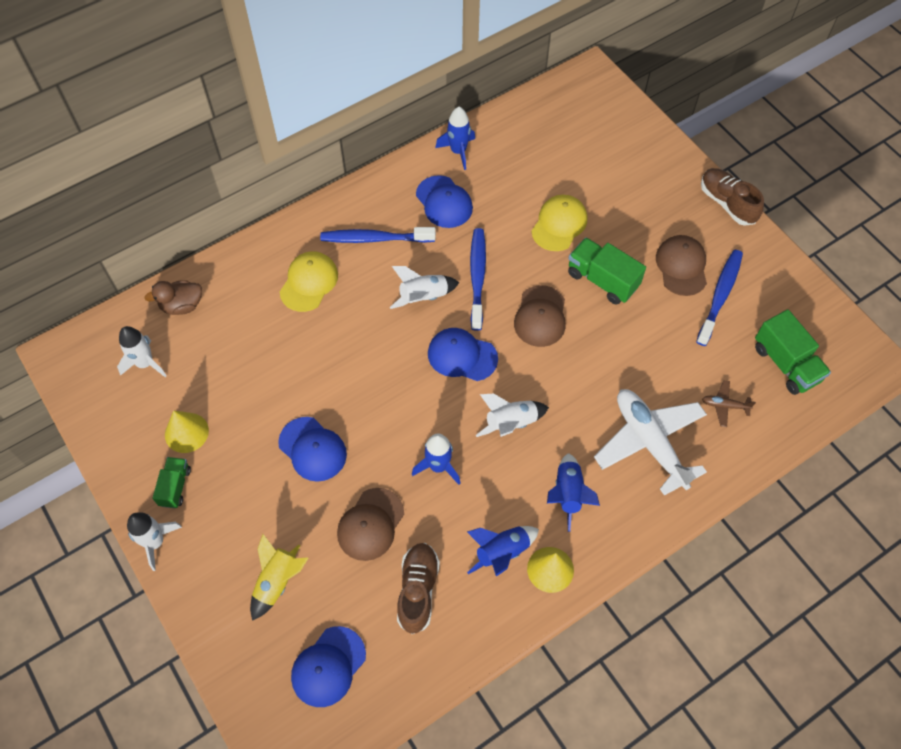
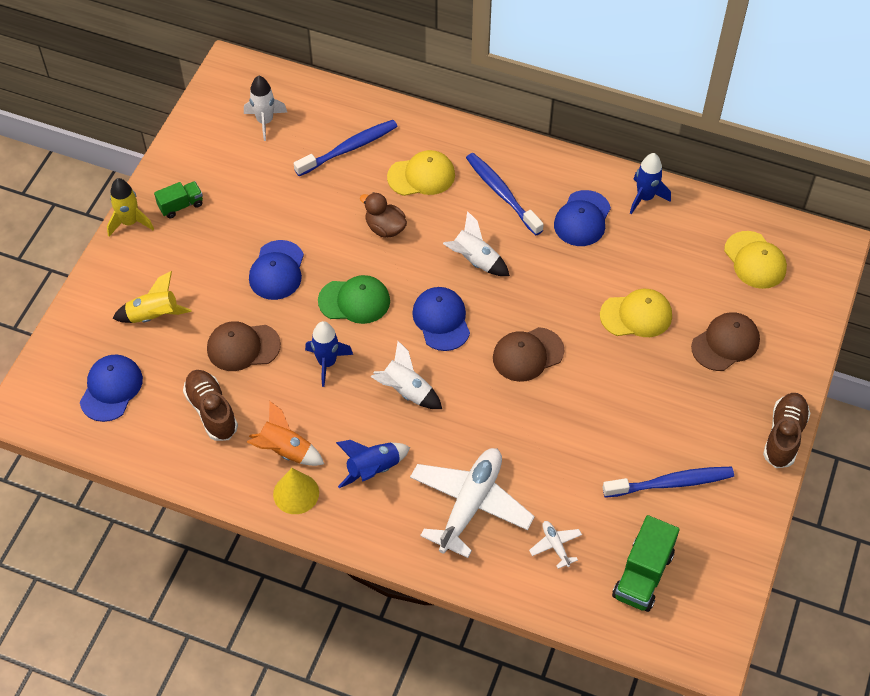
camera: 55 degrees right, 5 degrees down
(155, 542) = (130, 222): white rocket -> yellow rocket
(182, 305) = (332, 110): brown duck -> brown duck (385, 228)
(186, 432) = (229, 183): yellow cone -> none
(328, 666) = (111, 389): blue cap -> blue cap turned 105 degrees clockwise
(393, 408) = (354, 301): none -> green cap
(418, 590) = (211, 411): brown shoe -> brown shoe turned 90 degrees counterclockwise
(477, 278) = (527, 287): blue toothbrush -> blue toothbrush (348, 149)
(502, 552) = (285, 450): blue rocket -> orange rocket
(568, 123) = (755, 260): none -> yellow cap
(602, 280) = (606, 380): green truck -> none
(681, 266) = (676, 435): brown cap -> brown cap (725, 343)
(724, 405) = (555, 546): brown plane -> white plane

